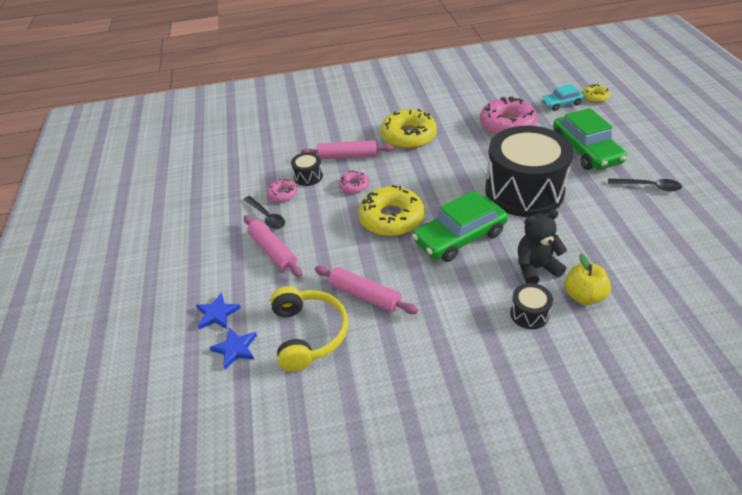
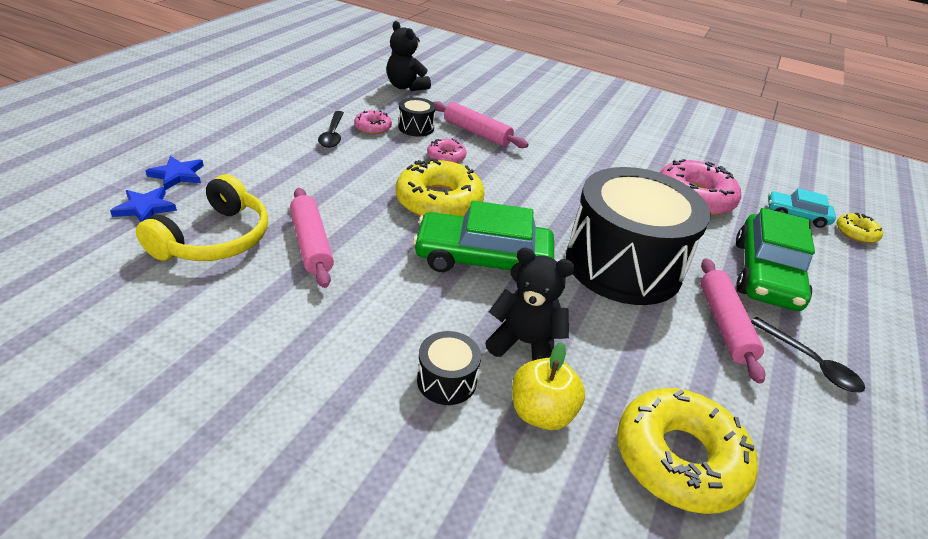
camera: 30 degrees right, 5 degrees down
(257, 149) = (406, 87): none -> black teddy bear
(272, 251) = (295, 160): pink rolling pin -> pink rolling pin (724, 324)
(408, 136) = (563, 149): yellow donut -> yellow donut (679, 458)

